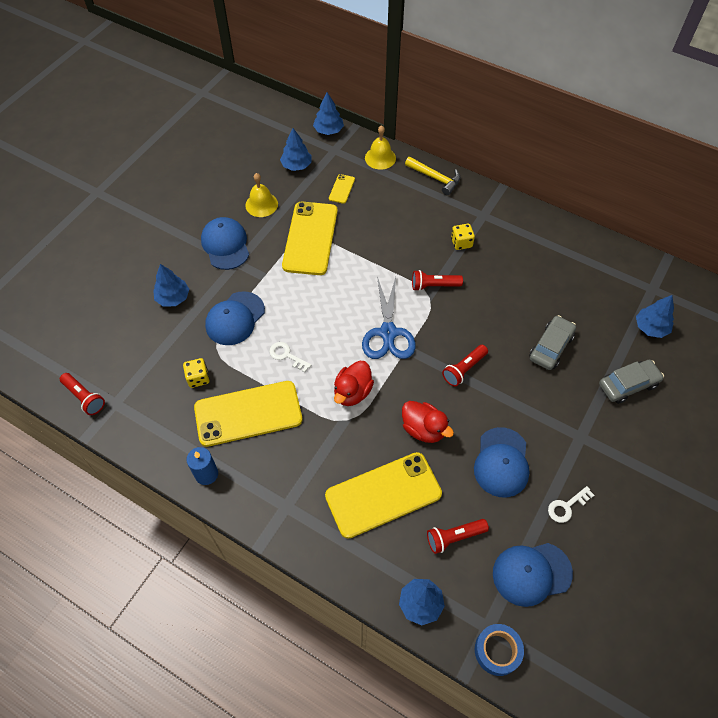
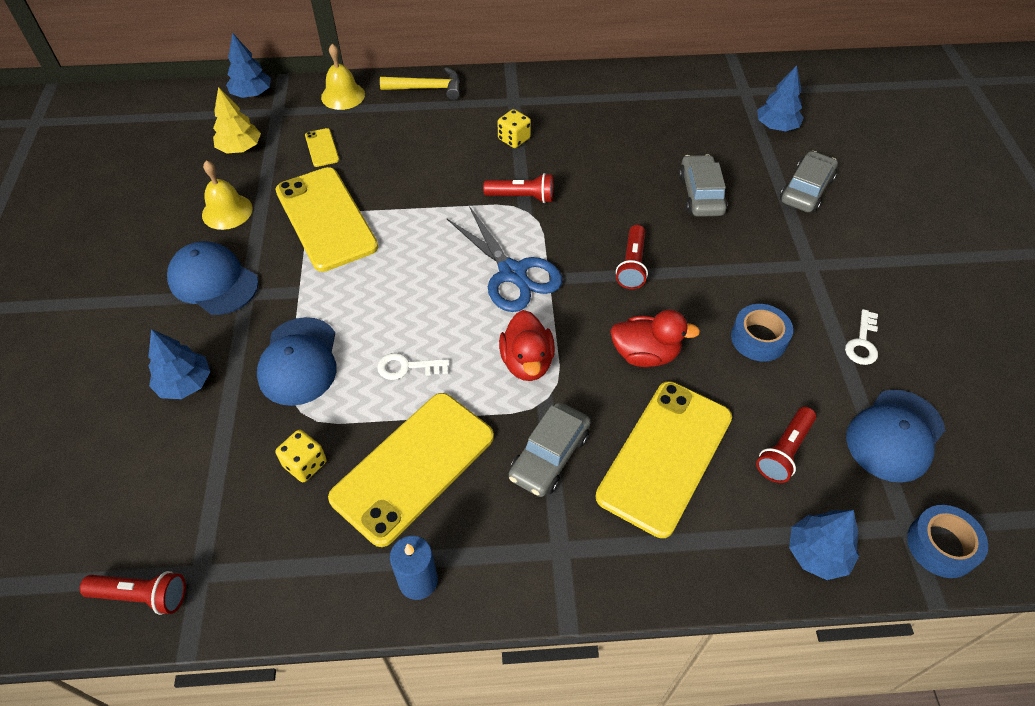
camera: 35 degrees left, 5 degrees down
(296, 165) = (240, 148): blue tree -> yellow tree
(321, 453) = (549, 456): none -> grey car
(434, 286) = (522, 197): red flashlight -> red flashlight turned 135 degrees counterclockwise
(501, 462) = (758, 338): blue cap -> blue tape

